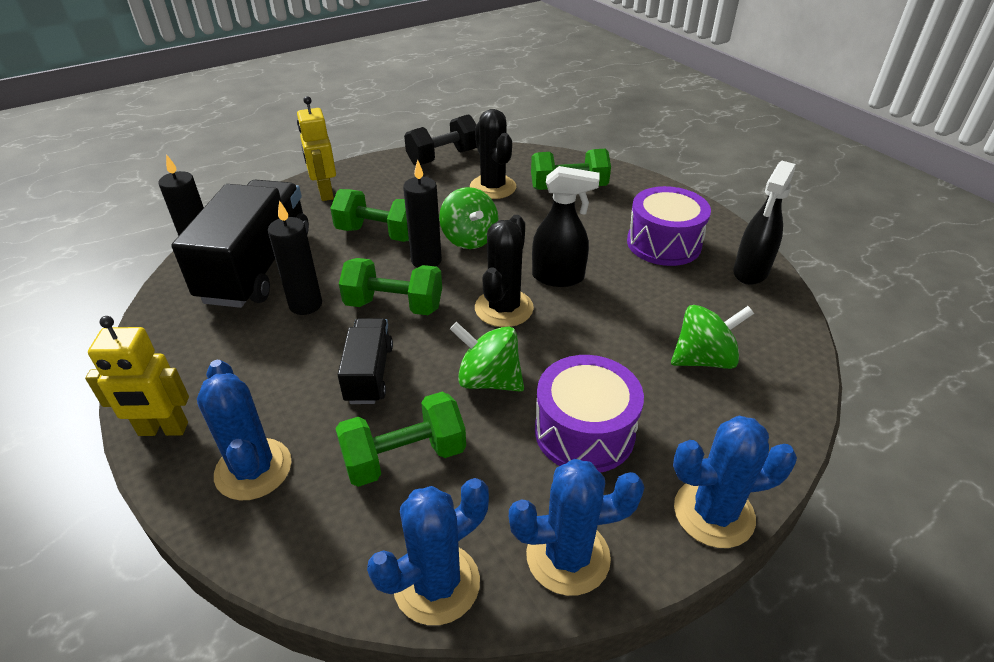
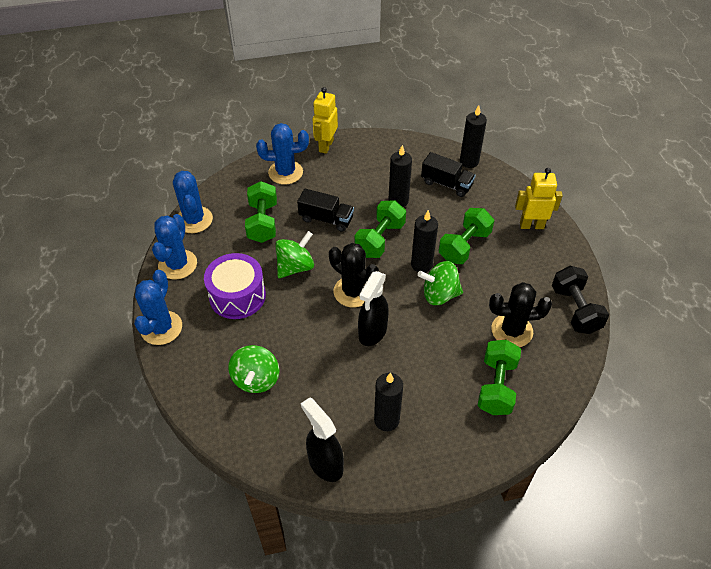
camera: 110 degrees right, 10 degrees up
(257, 266) = (446, 184): black truck -> black truck, size x0.52
(663, 243) = (386, 420): purple drum -> black candle

